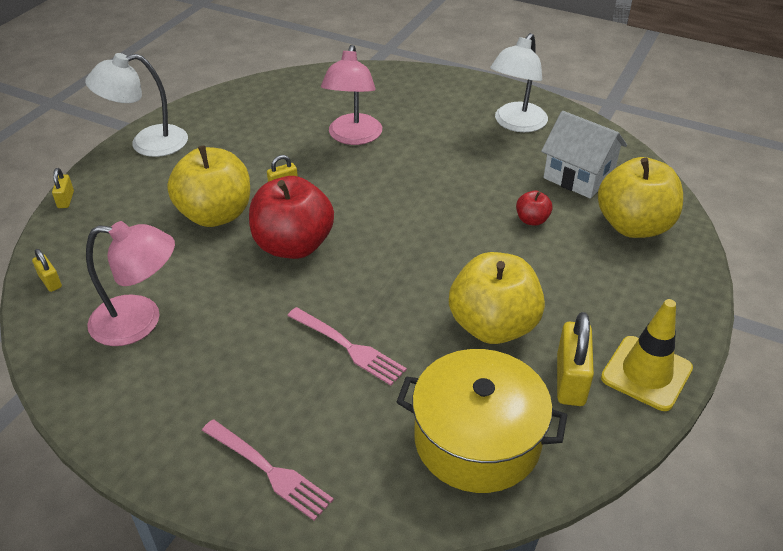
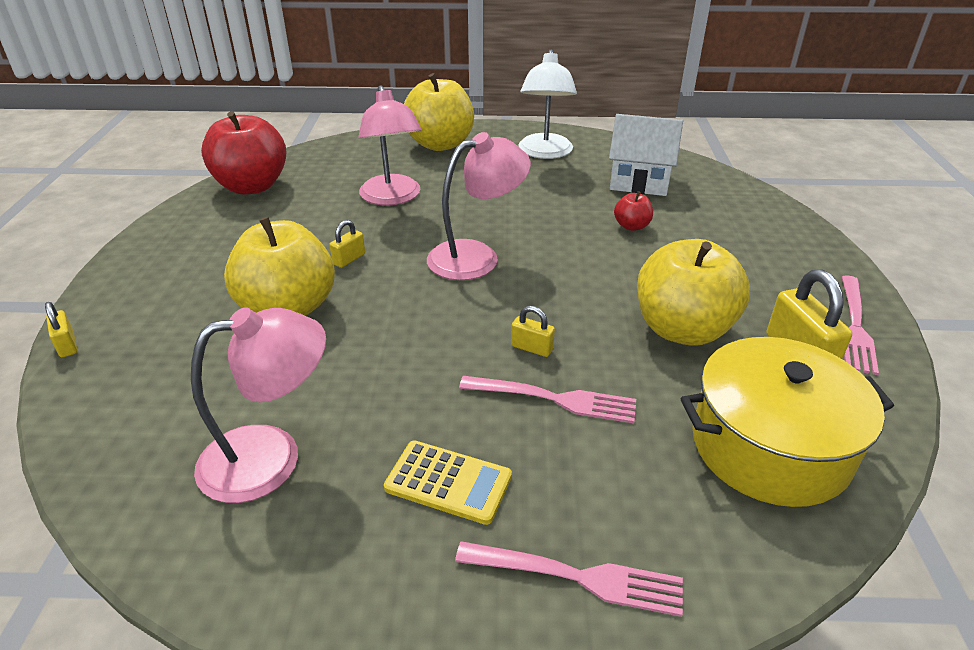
camera: 25 degrees left, 5 degrees down
(50, 281) = (103, 449): yellow padlock -> yellow padlock (531, 348)
(147, 144) = (146, 258): white lamp -> none
(234, 379) = (448, 482): none -> yellow calculator
(293, 246) = (407, 314): red apple -> red apple (252, 186)
(380, 211) = (476, 256): none -> pink lamp
(633, 226) = (723, 208): yellow apple -> yellow apple (440, 144)
(646, 373) = (855, 326): yellow traffic cone -> pink fork

